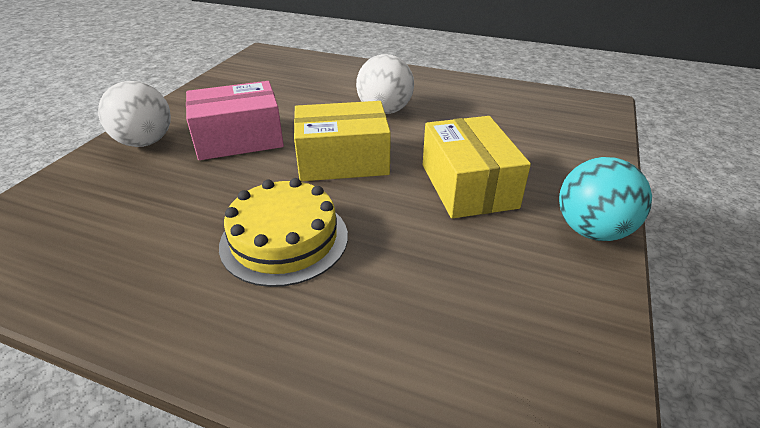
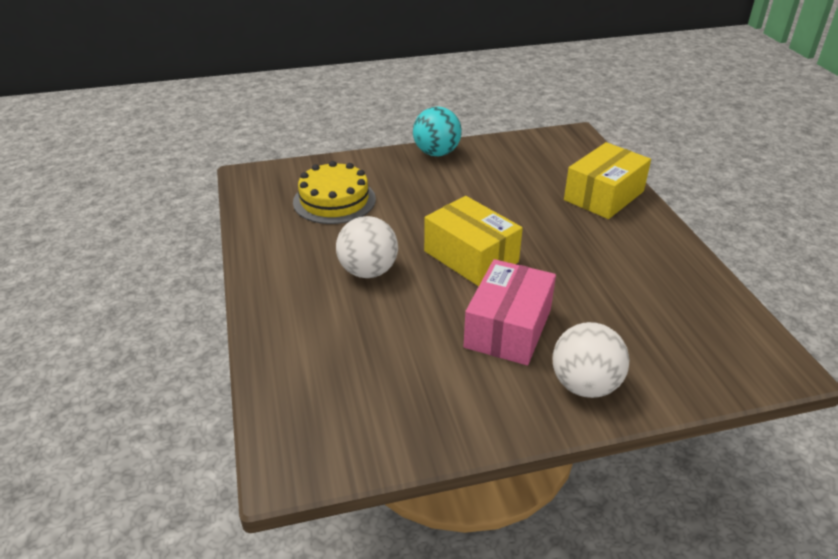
camera: 125 degrees left, 0 degrees up
(239, 139) = (508, 328): pink box -> pink box turned 75 degrees clockwise
(284, 239) = (573, 238): yellow cake -> yellow cake (334, 200)
(468, 185) = (439, 197): yellow box -> yellow box (603, 195)

